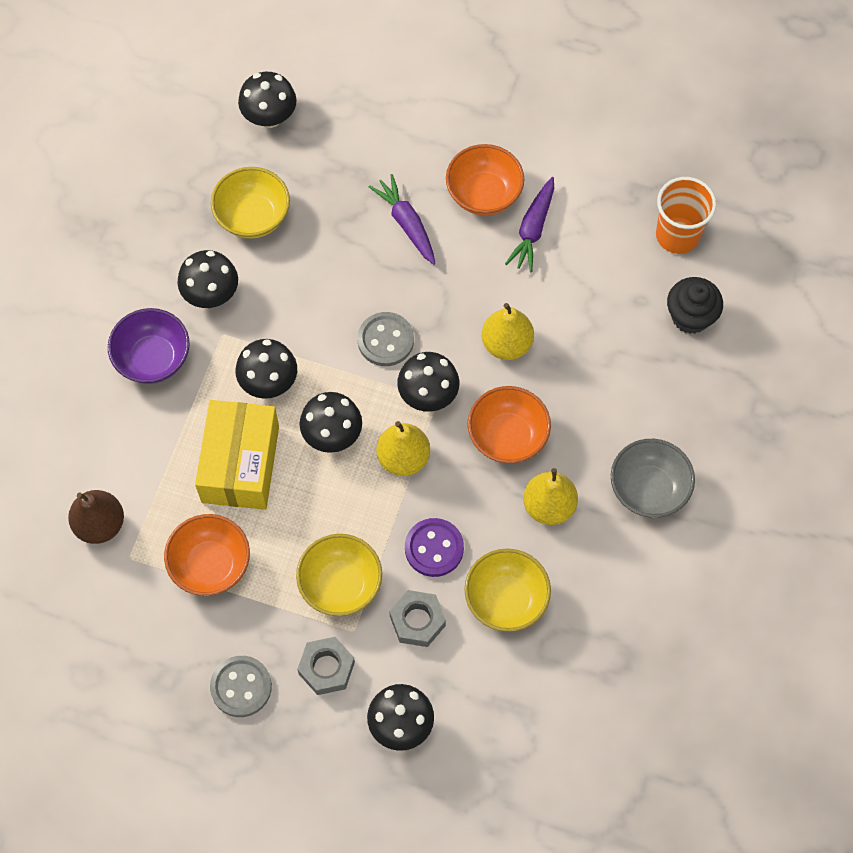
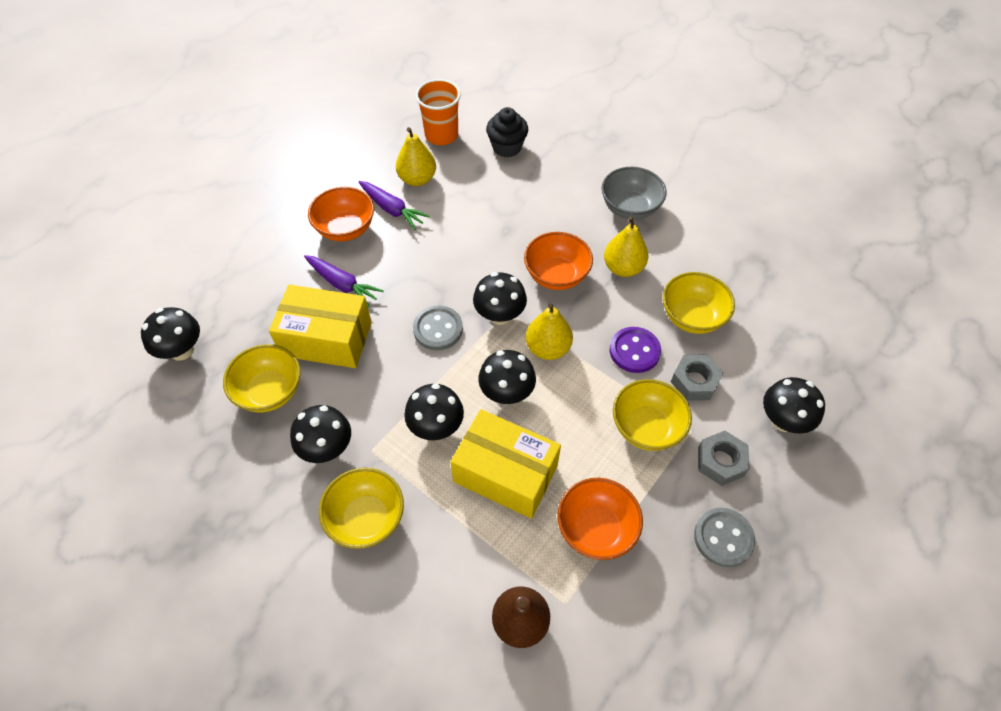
camera: 70 degrees left, 10 degrees down
(153, 358) = (366, 518): purple bowl -> yellow bowl
(332, 239) = (326, 339): none -> yellow box
(407, 224) = (342, 284): purple carrot -> purple carrot turned 135 degrees counterclockwise
(506, 344) = (479, 253): yellow pear -> yellow pear (417, 179)

